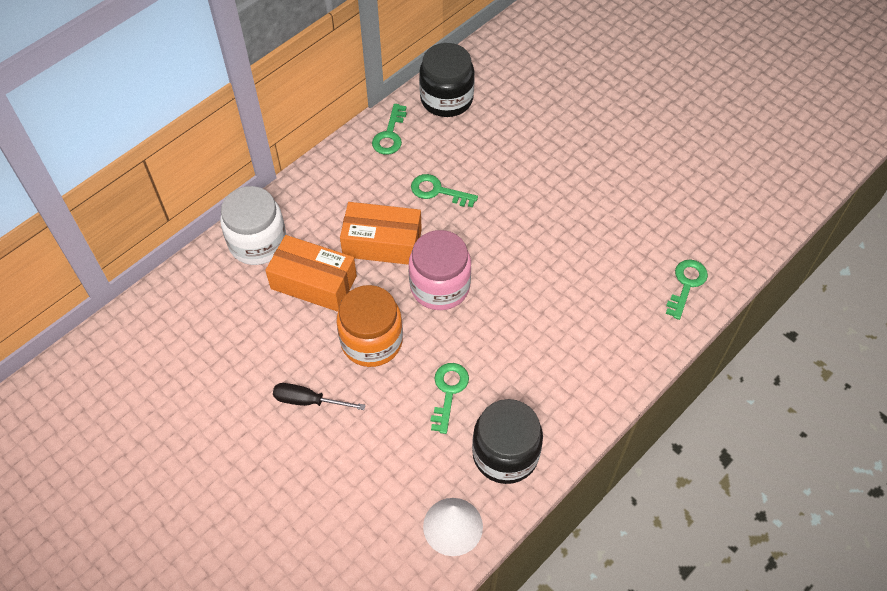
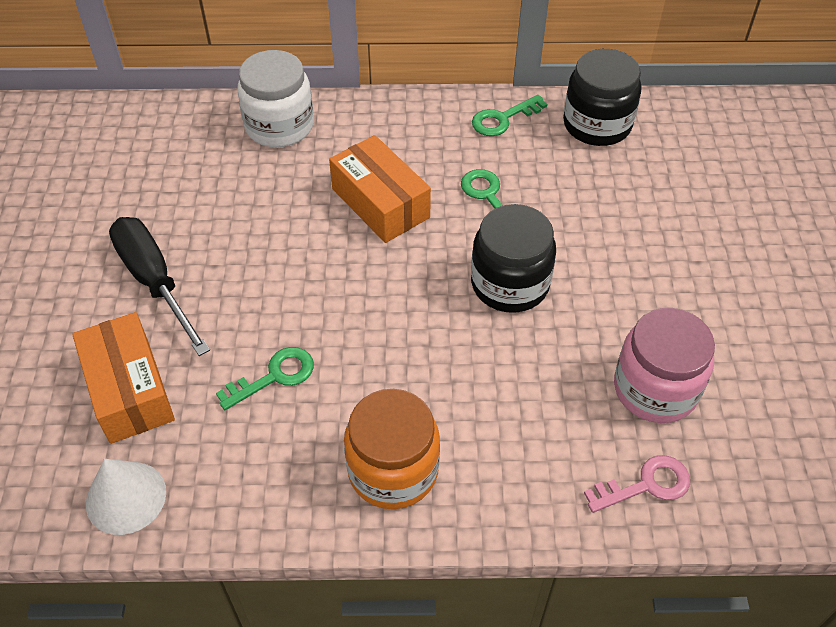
camera: 45 degrees right, 5 degrees down
(308, 401) = (154, 282): black screwdriver -> black screwdriver, size x1.67
(313, 282) = (282, 191): orange box -> orange box (129, 390)
(371, 341) = (266, 276): orange jar -> orange jar (393, 470)
(440, 286) = (384, 279): pink jar -> pink jar (655, 389)
(505, 454) = (252, 478): black jar -> black jar (510, 284)
(686, 284) = (646, 484): green key -> pink key

